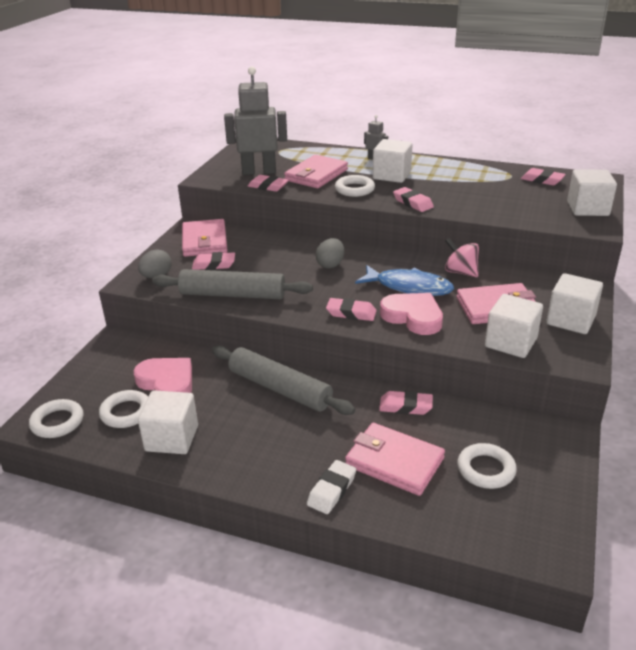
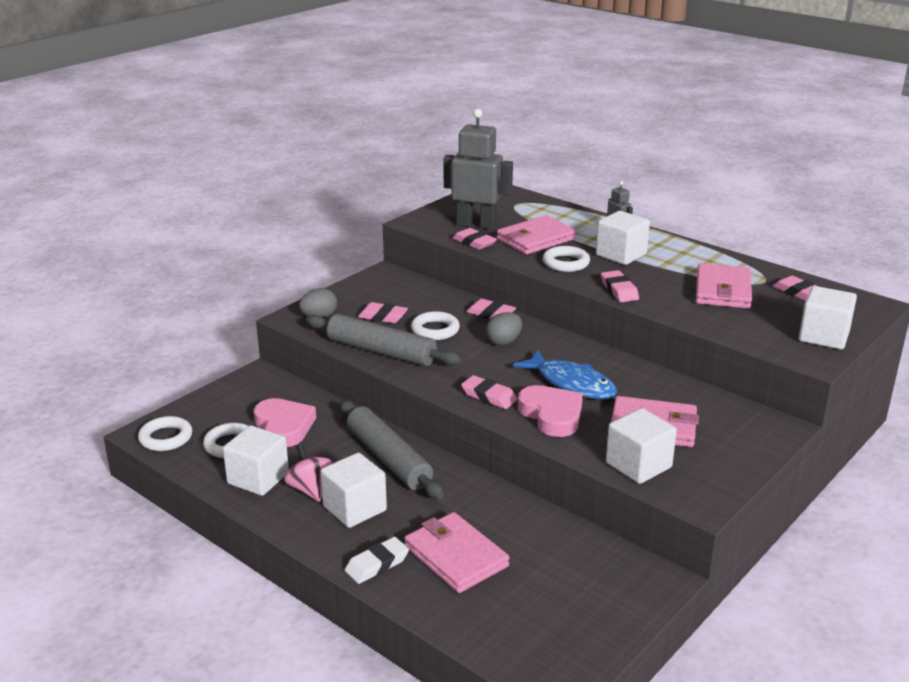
camera: 20 degrees right, 5 degrees down
(205, 241) = (389, 290): pink wallet -> pink wallet (723, 290)
(405, 406) = (505, 508): pink eraser -> pink eraser (490, 314)
(460, 272) = (642, 380): pink spinning top -> pink spinning top (310, 489)
(486, 469) = (545, 589): white ring -> white ring (435, 330)
(570, 320) = (728, 458): white cube -> white cube (355, 508)

